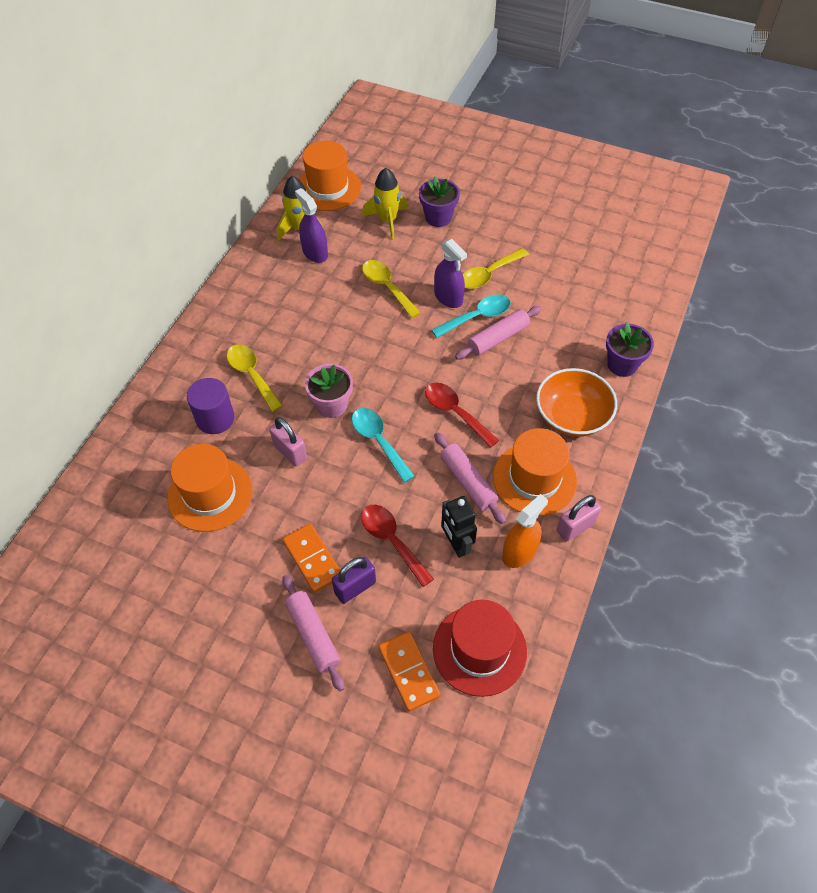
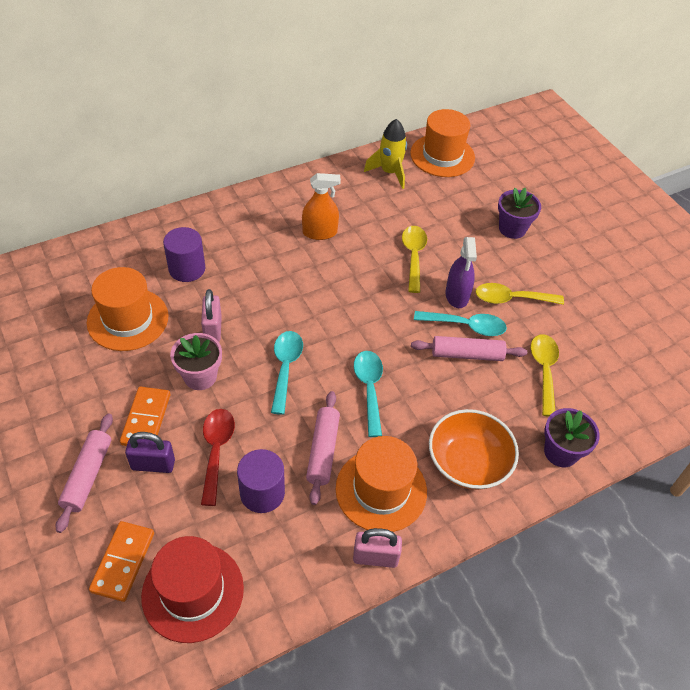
camera: 35 degrees right, 5 degrees down
(252, 375) = (244, 255): yellow spoon -> yellow spoon (544, 370)
(315, 253) = (383, 197): purple spray bottle -> none
(332, 405) = (279, 316): pink flower pot -> pink flower pot (200, 376)
(387, 221) = (466, 206): yellow rocket -> none
(455, 412) = (369, 388): red spoon -> turquoise spoon
(456, 544) = (262, 493): black robot -> purple cylinder
(519, 552) = (306, 540): orange spray bottle -> orange spray bottle (319, 232)

